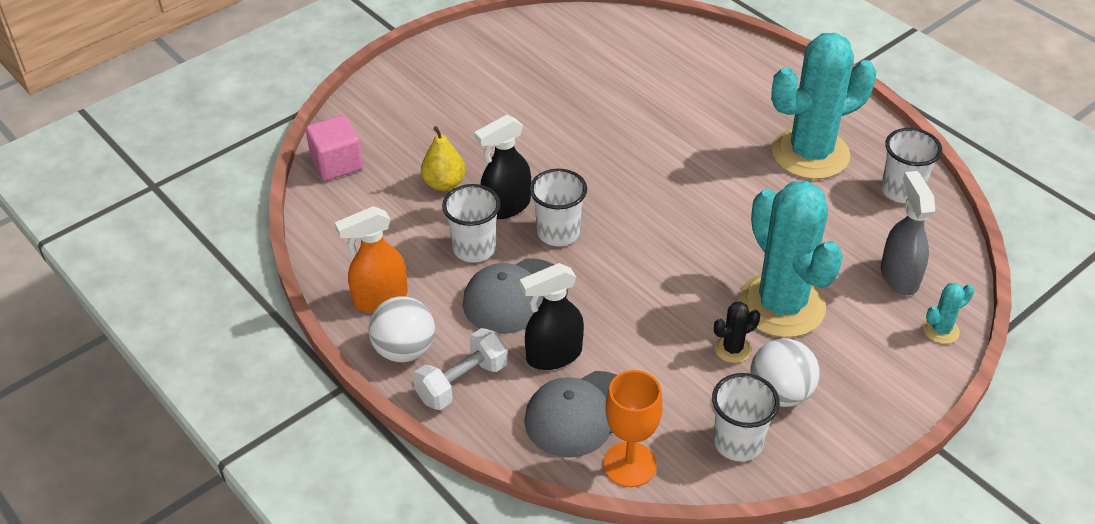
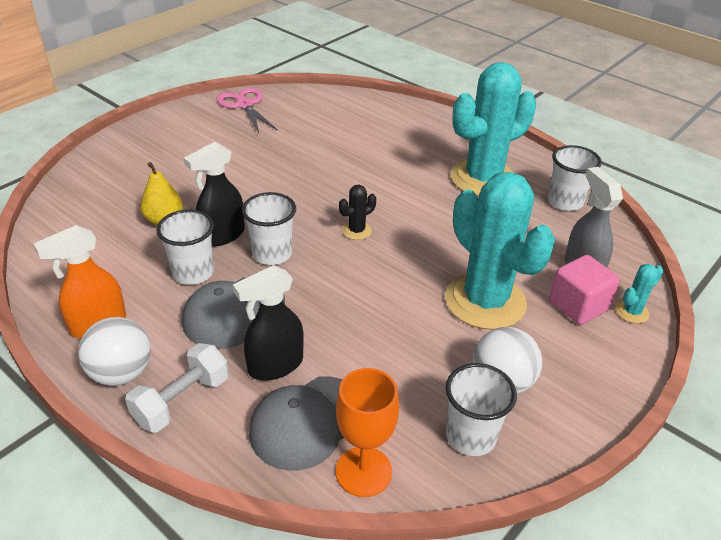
camera: 10 degrees left, 5 degrees down
(337, 164) = (63, 210): pink cube -> pink cube (578, 306)
(538, 33) = (244, 105): none -> pink scissors
(732, 349) = (448, 344): black cactus -> black cactus (356, 231)

